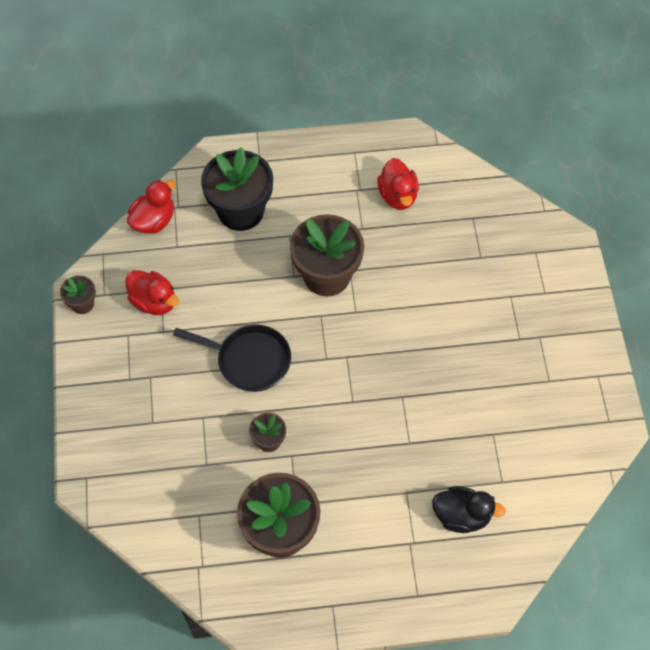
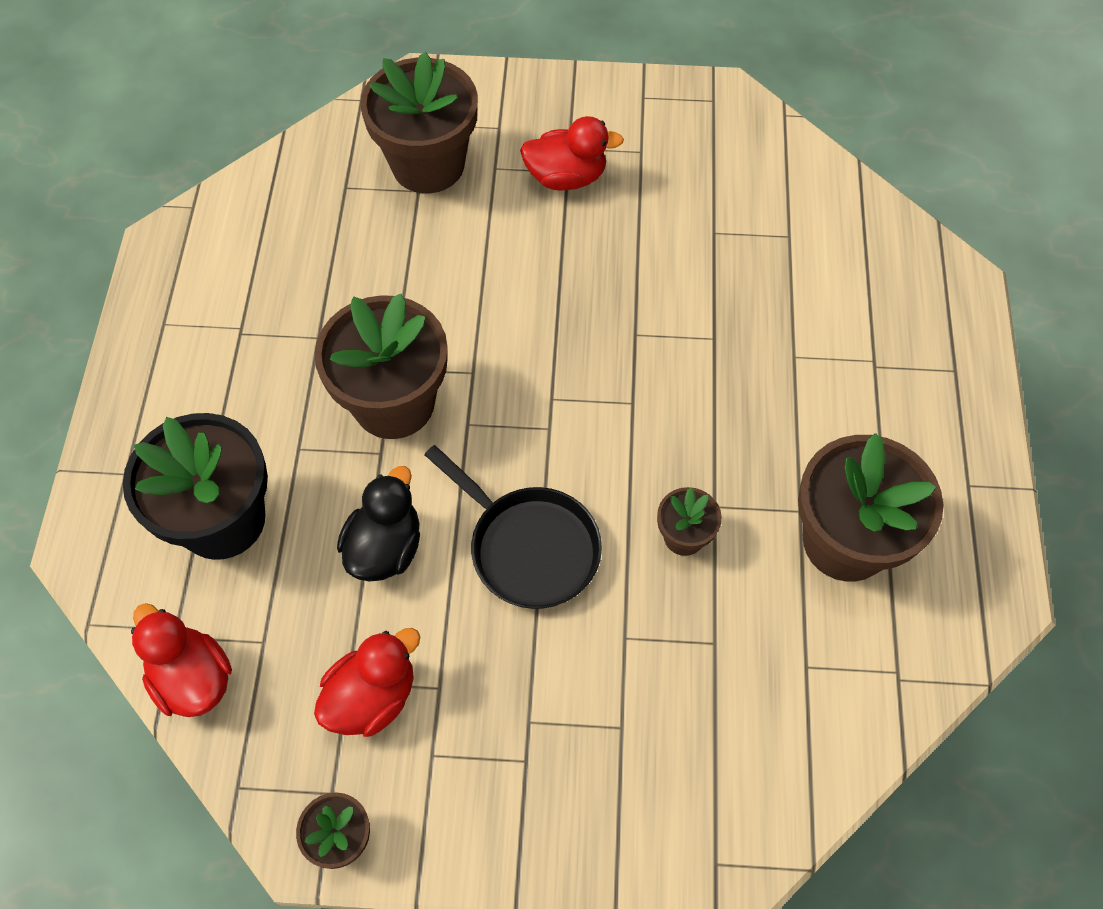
camera: 80 degrees left, 0 degrees up
(249, 360) = (528, 547): black pan -> black pan turned 105 degrees clockwise
(397, 196) = (272, 277): red duck -> red duck (566, 177)
(461, 515) = (837, 293): black duck -> black duck (385, 547)
(502, 258) = (428, 164): none -> brown flower pot

